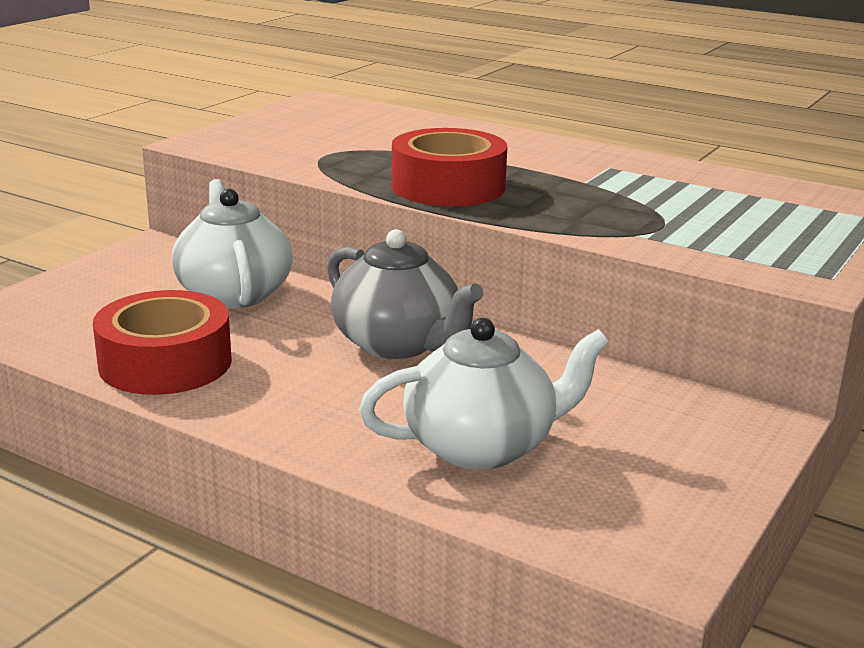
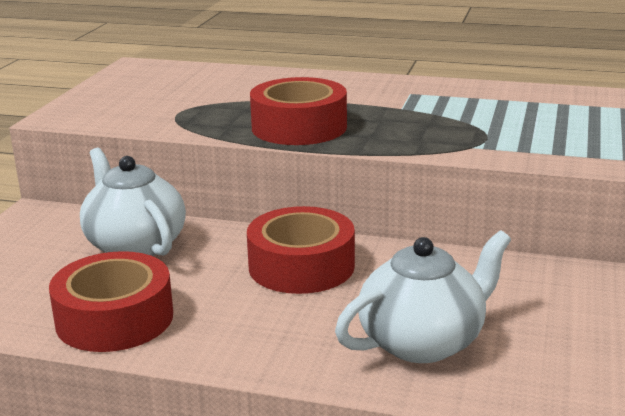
camera: 15 degrees left, 0 degrees up
(398, 344) = (301, 266): grey teapot -> red tape

